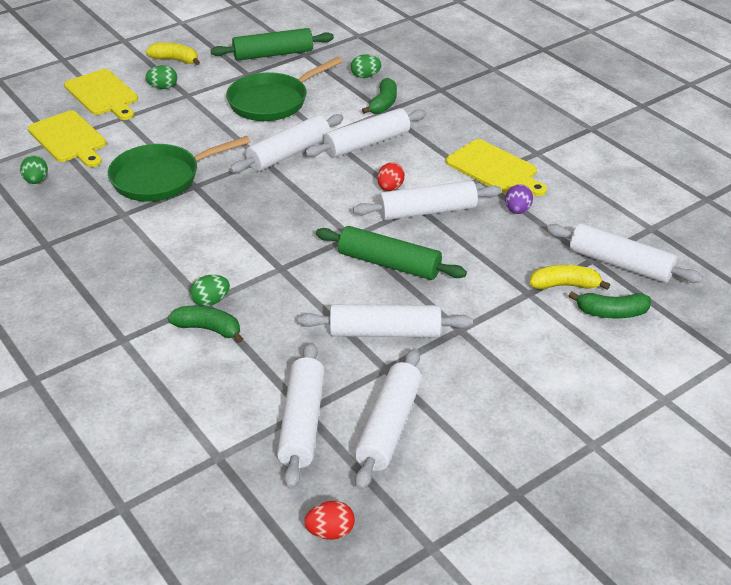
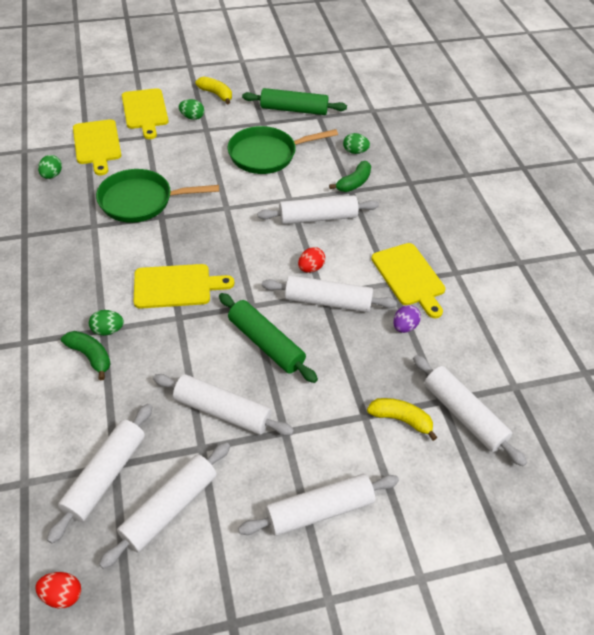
camera: 20 degrees right, 10 degrees up
(258, 242) = (176, 286): none -> yellow cutting board
(289, 153) = (250, 208): white rolling pin -> white rolling pin (319, 510)
(611, 313) = (426, 464): green banana -> none

